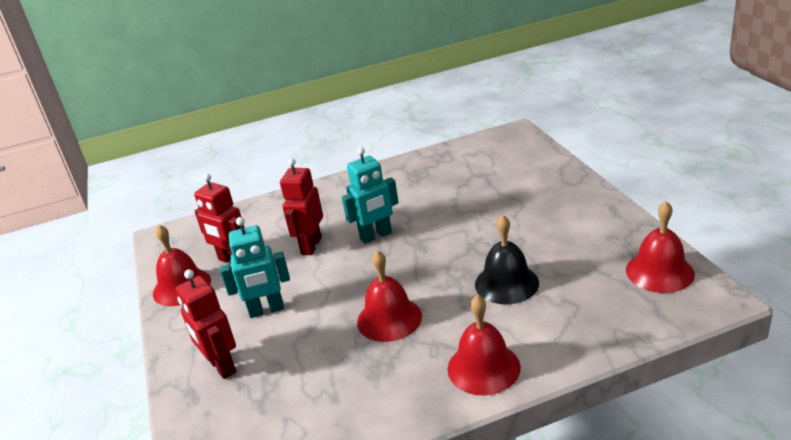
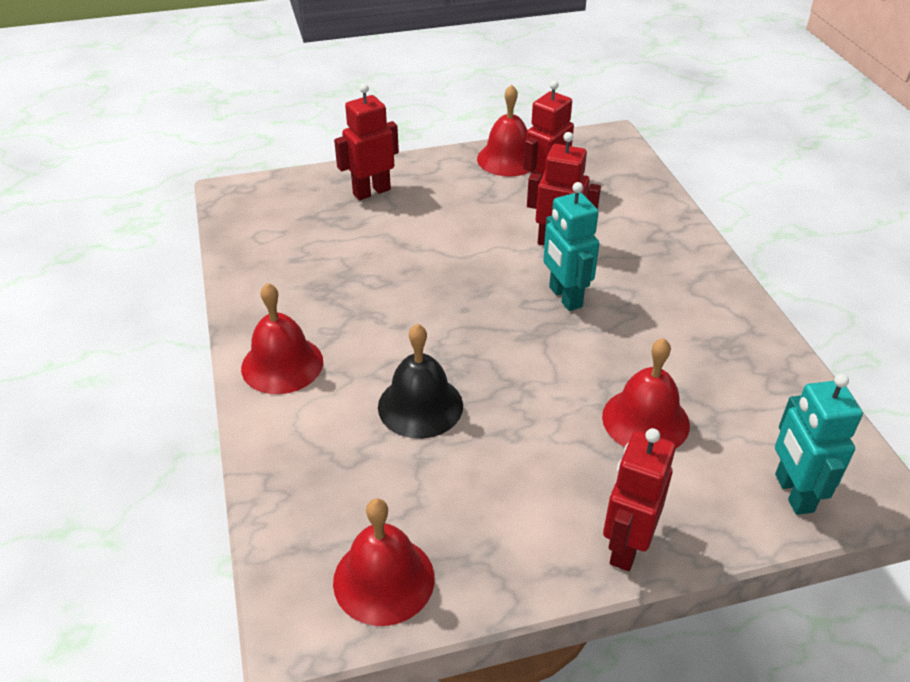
camera: 90 degrees right, 10 degrees up
(266, 310) = (445, 215): turquoise robot -> turquoise robot (793, 493)
(389, 319) = (394, 300): red bell -> red bell (645, 420)
(587, 194) = (626, 546): none -> red robot

